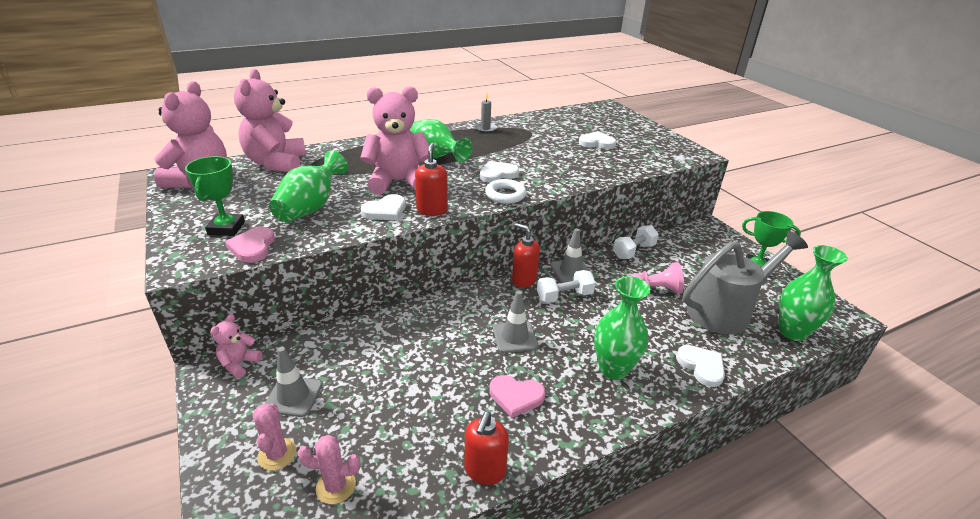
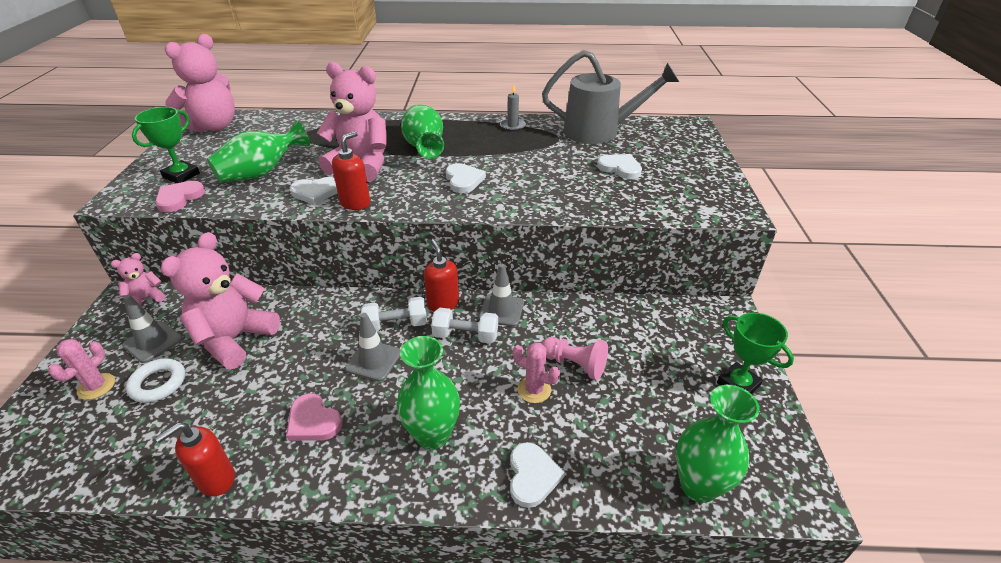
camera: 30 degrees right, 5 degrees up
(276, 163) = (285, 123): pink teddy bear -> pink teddy bear (234, 339)
(336, 486) = (104, 434): pink cactus -> pink cactus (534, 390)
(498, 174) = (463, 180): white heart -> white heart turned 75 degrees clockwise
(505, 195) = (443, 205): white ring -> white ring (158, 383)
(633, 251) = (596, 311): white dumbbell -> white dumbbell (396, 325)
(726, 310) = (636, 422): grey watering can -> grey watering can (600, 132)

